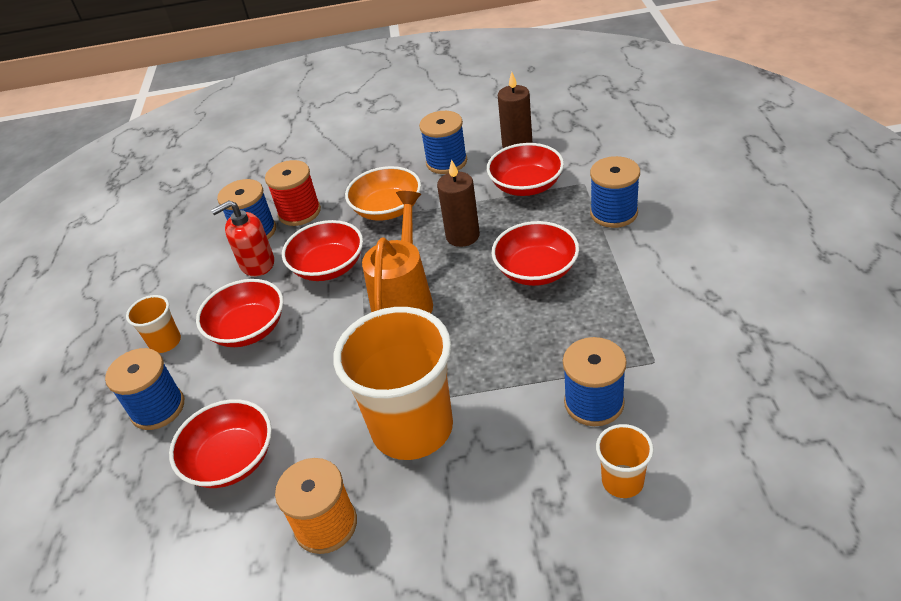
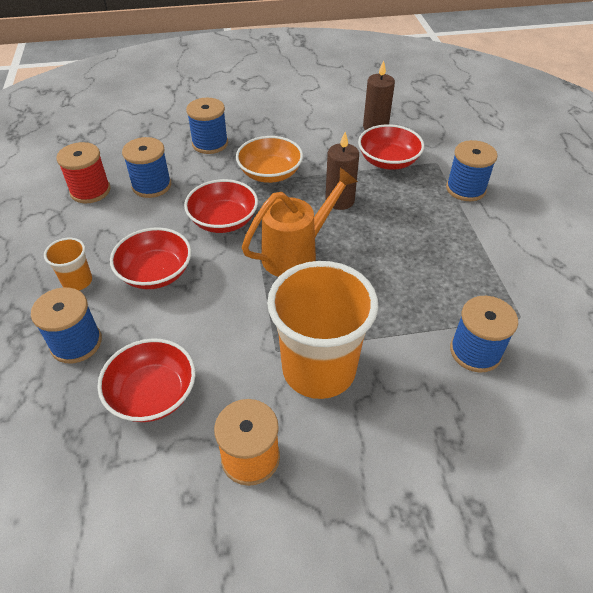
camera: 10 degrees left, 5 degrees up
(257, 263) = (157, 214): red soap dispenser -> none
(299, 212) = (191, 171): red spool -> red spool (90, 191)
(405, 300) = (296, 253): orange watering can -> orange watering can turned 45 degrees clockwise
(446, 162) = (316, 136): blue spool -> blue spool (210, 143)
(536, 270) = (408, 234): red bowl -> none
(622, 481) = (511, 422): orange cup -> none

